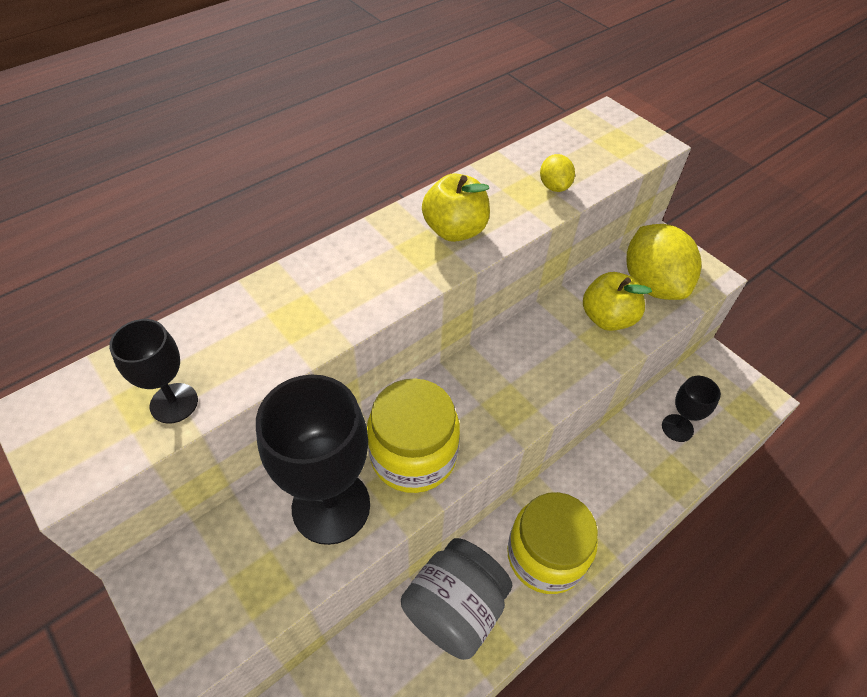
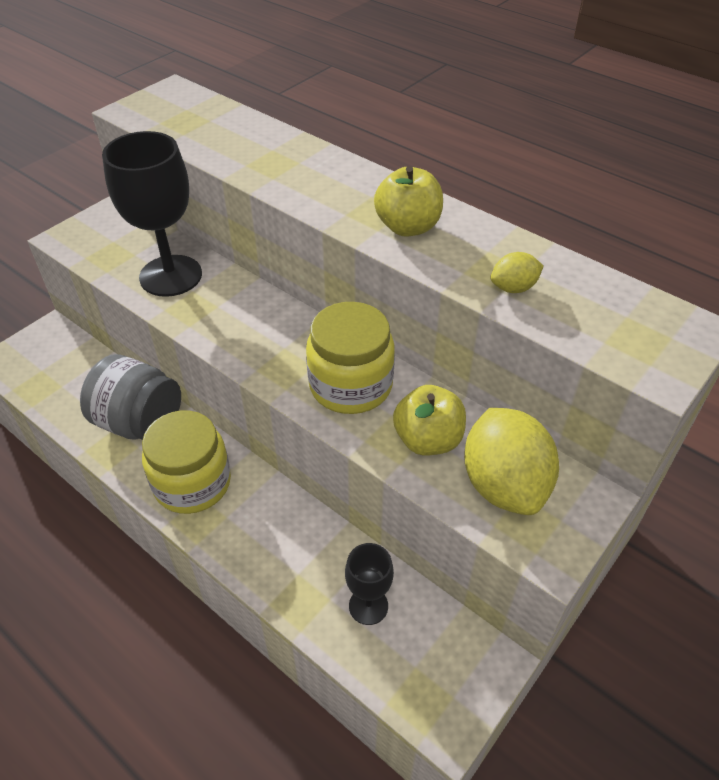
camera: 80 degrees right, 5 degrees down
(174, 403) = (183, 131): black goblet -> none
(413, 455) = (222, 312): yellow jar -> yellow jar (350, 385)
(652, 284) = (504, 484): yellow lemon -> yellow lemon turned 75 degrees counterclockwise

